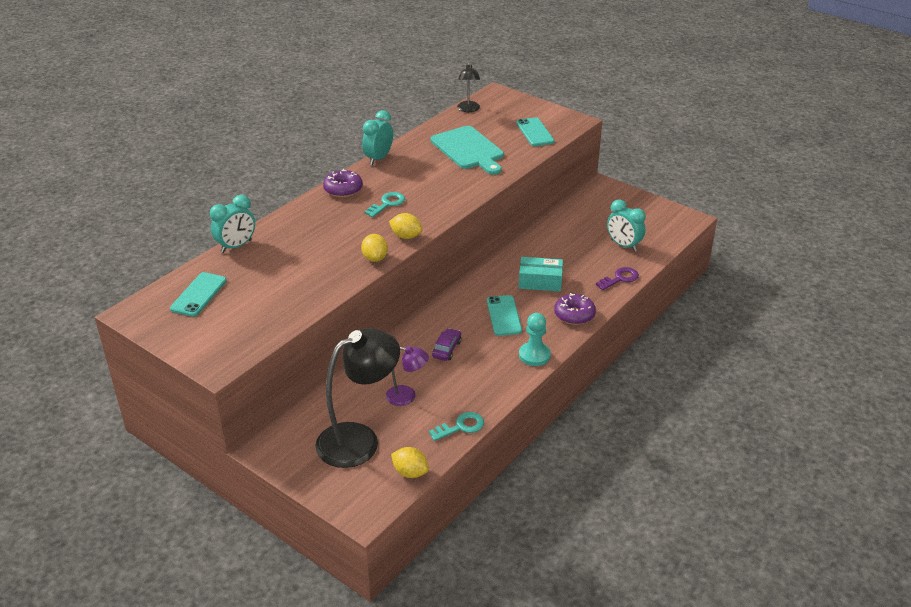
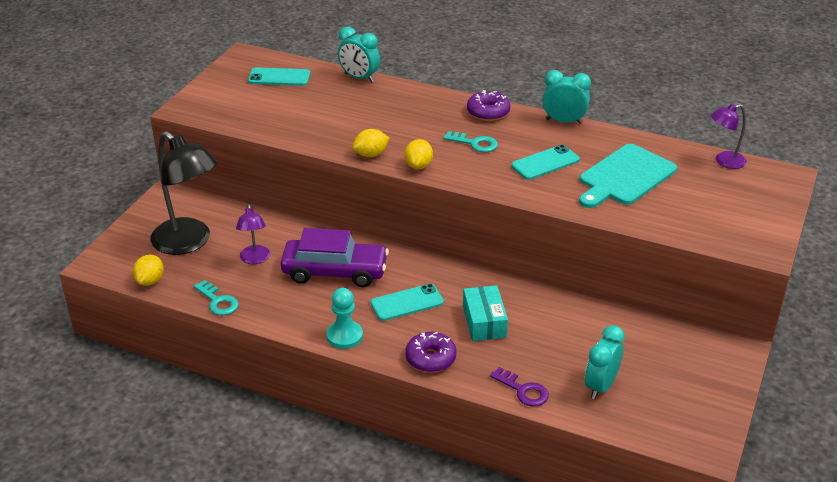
camera: 75 degrees right, 0 degrees up
(447, 349) = (335, 272): purple car -> purple car, size x2.20
(468, 109) = (724, 161): black lamp -> purple lamp
(535, 132) = (706, 221): turquoise phone -> turquoise phone (545, 163)

